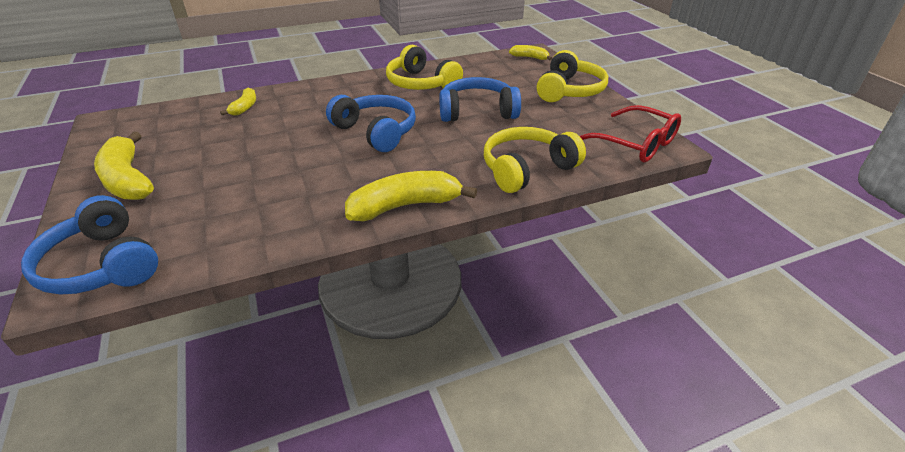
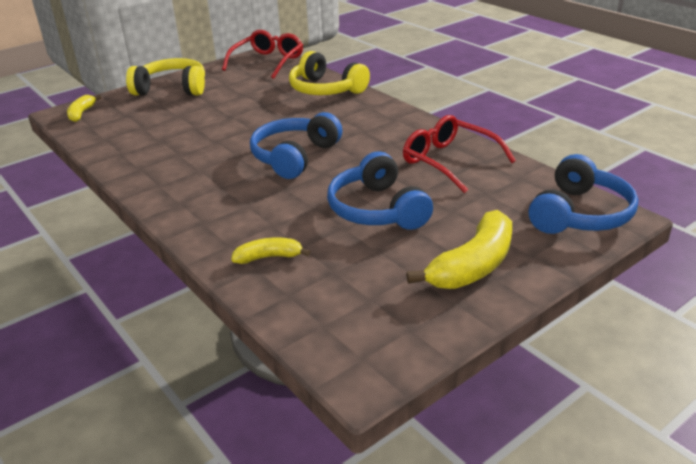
camera: 105 degrees left, 5 degrees down
(285, 212) = (450, 162): none -> red glasses
(405, 206) = (404, 120): yellow banana -> none
(421, 83) = (166, 158): yellow headphones -> none
(477, 111) = (231, 119): blue headphones -> blue headphones (377, 209)

